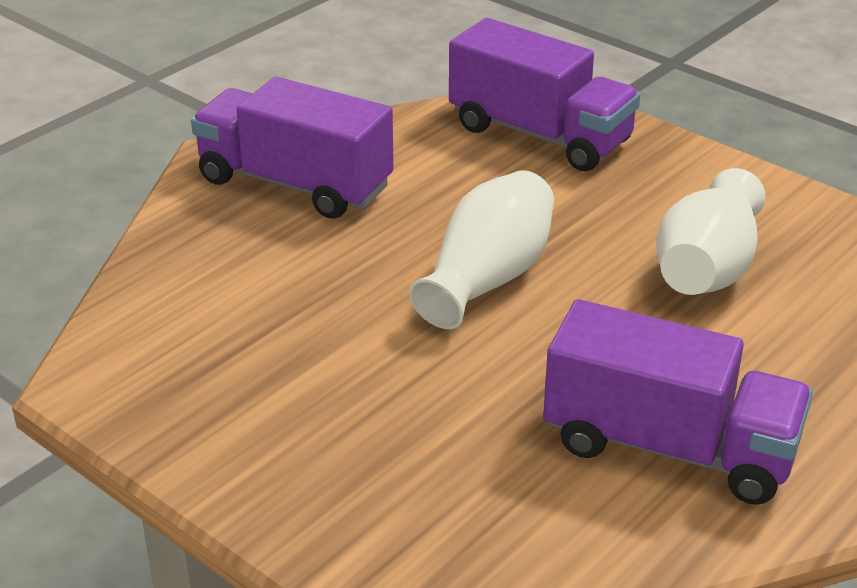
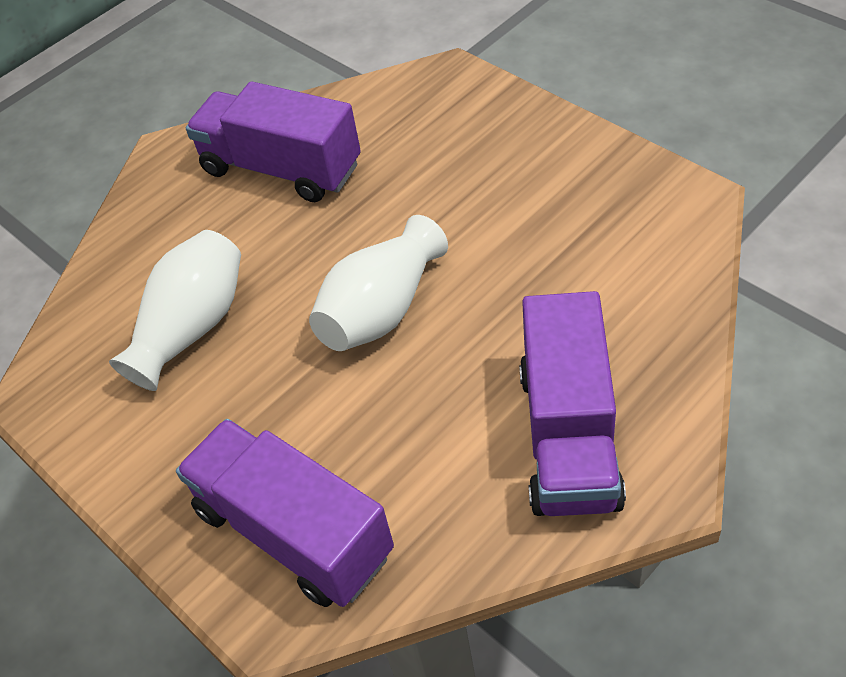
camera: 170 degrees left, 15 degrees up
(294, 184) = (569, 436): purple truck -> purple truck turned 60 degrees clockwise

